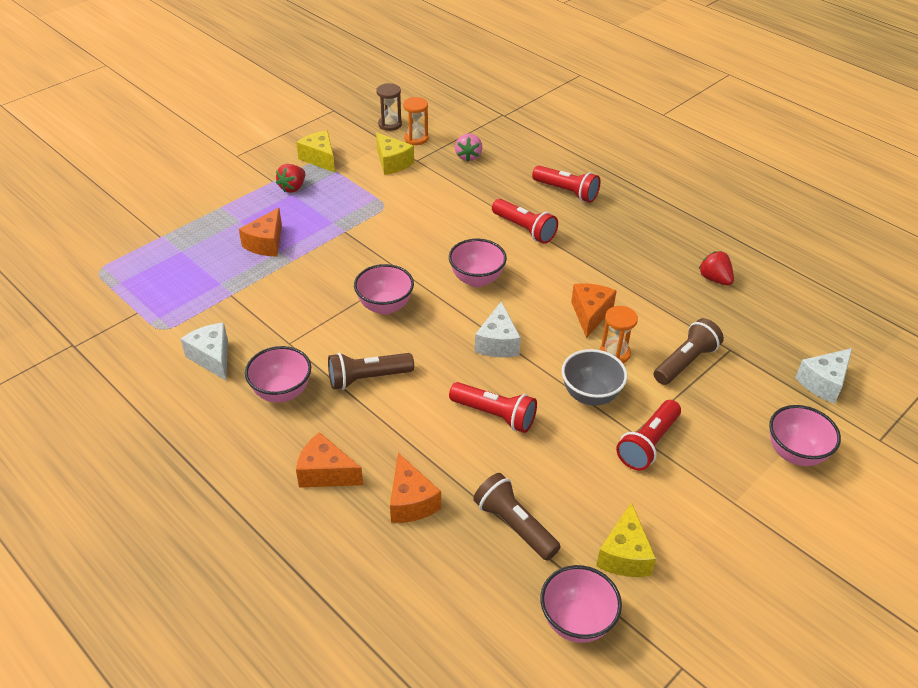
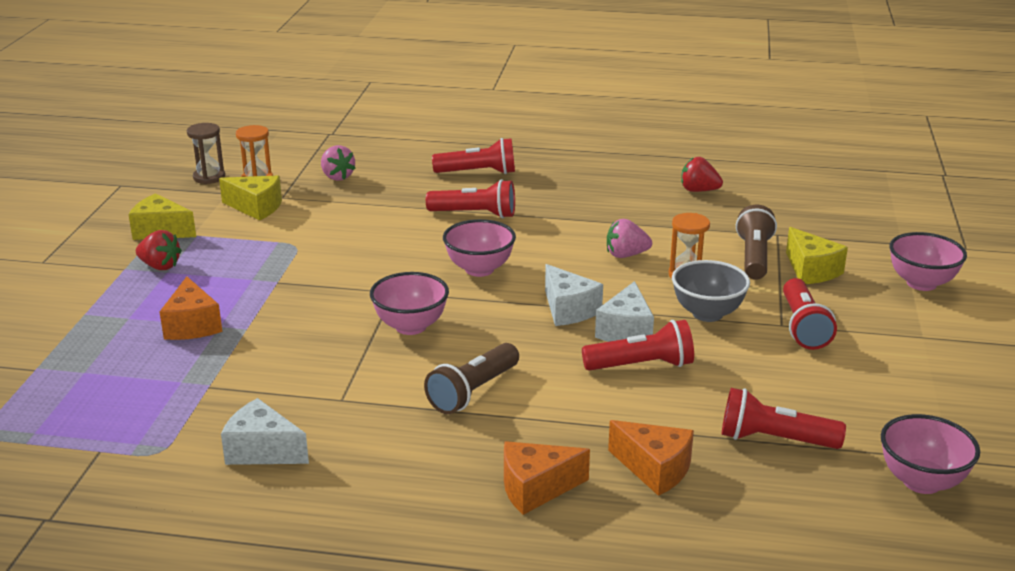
camera: 35 degrees left, 15 degrees down
(282, 392) = (392, 444): pink bowl -> none
(293, 188) = (160, 266): red strawberry -> red strawberry turned 60 degrees counterclockwise
(514, 525) = (774, 439): brown flashlight -> red flashlight
(590, 314) = (626, 255): orange cheese -> pink strawberry
(624, 555) = (892, 414): yellow cheese -> yellow cheese (811, 270)
(823, 383) = (877, 228): white cheese -> white cheese (626, 331)

